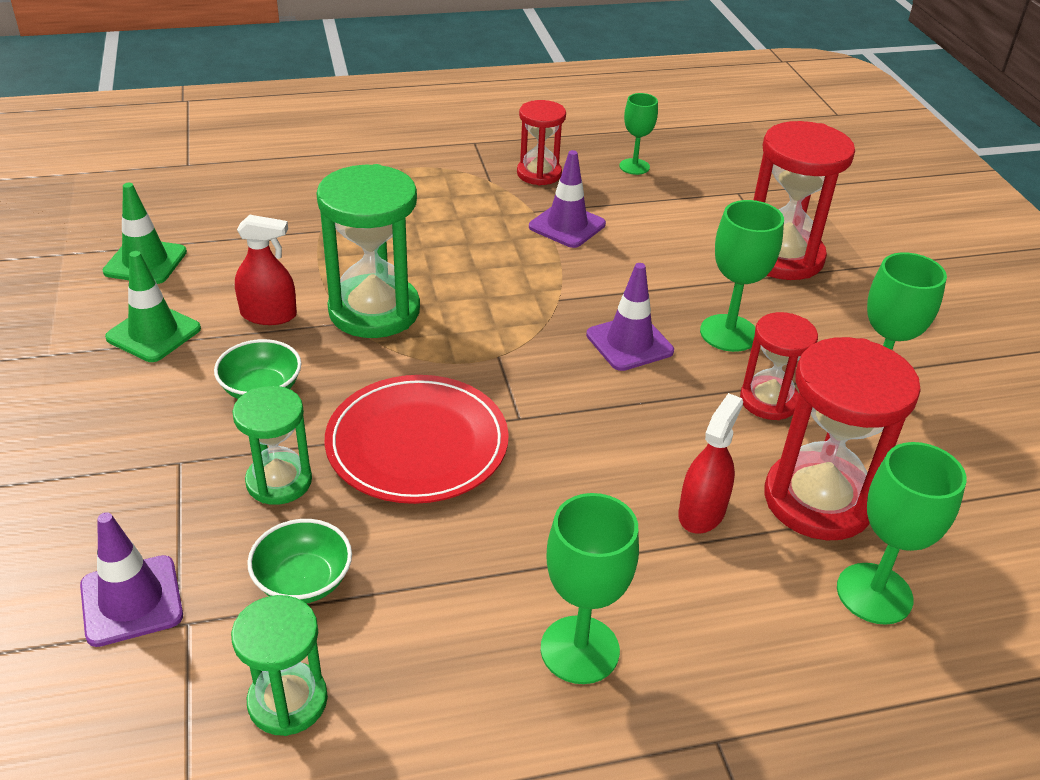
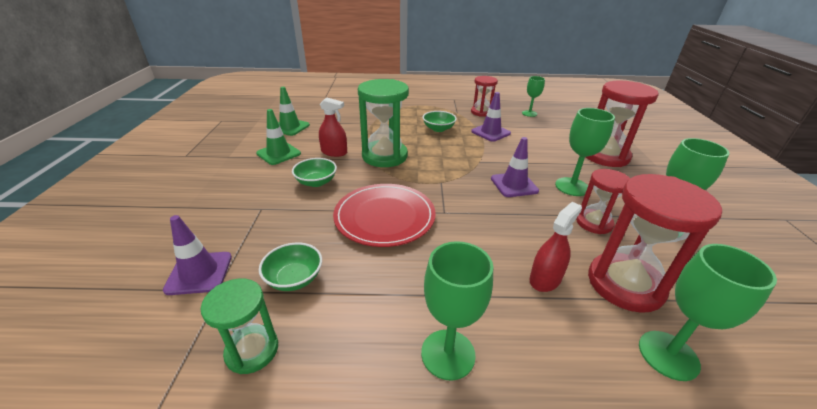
camera: 15 degrees right, 5 degrees down
(279, 481) = (305, 225): green hourglass -> none
(462, 229) = (438, 129): none -> green bowl

